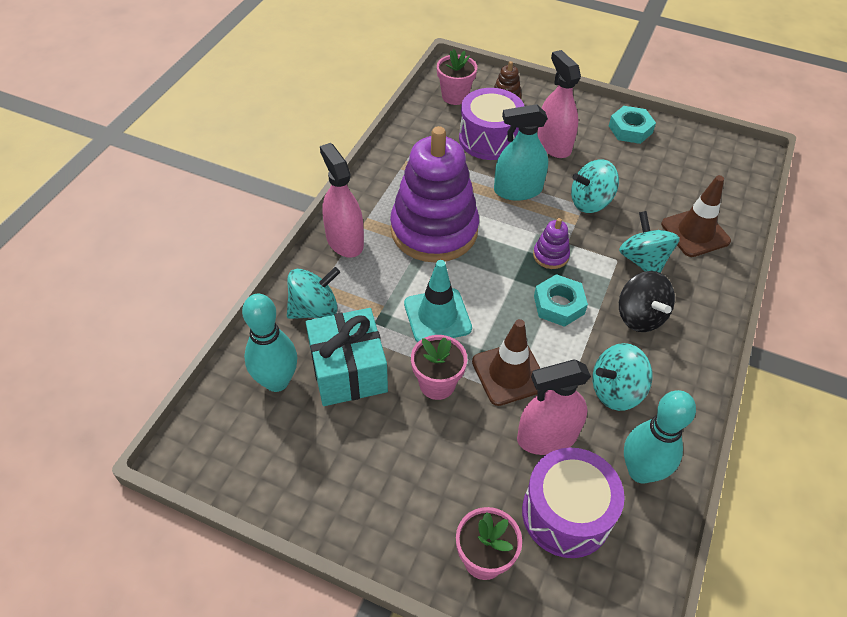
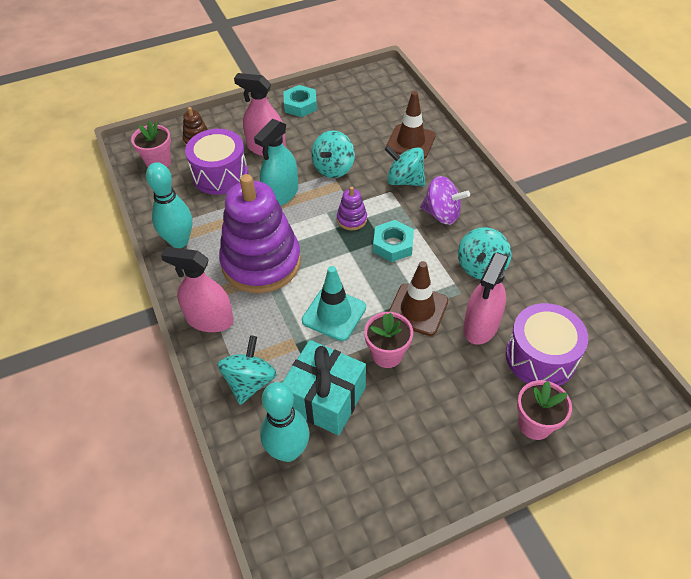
camera: 45 degrees left, 0 degrees up
(640, 316) = (442, 214): black spinning top -> purple spinning top
(641, 471) = (544, 299): turquoise bowling pin -> turquoise bowling pin (179, 241)

